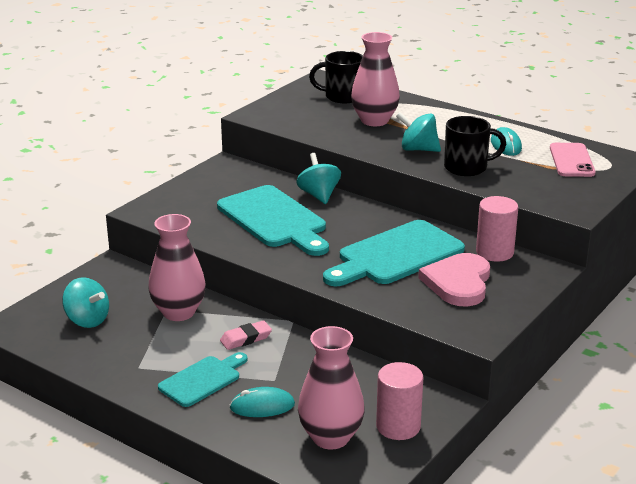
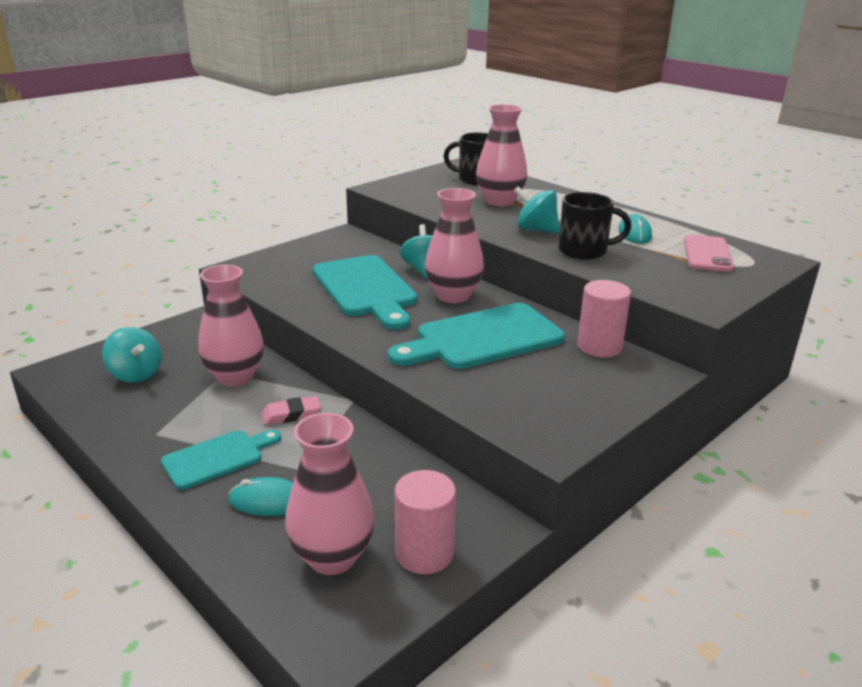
camera: 10 degrees right, 0 degrees up
(355, 218) = (453, 296): none -> pink vase
(458, 283) = (545, 377): pink heart -> none

